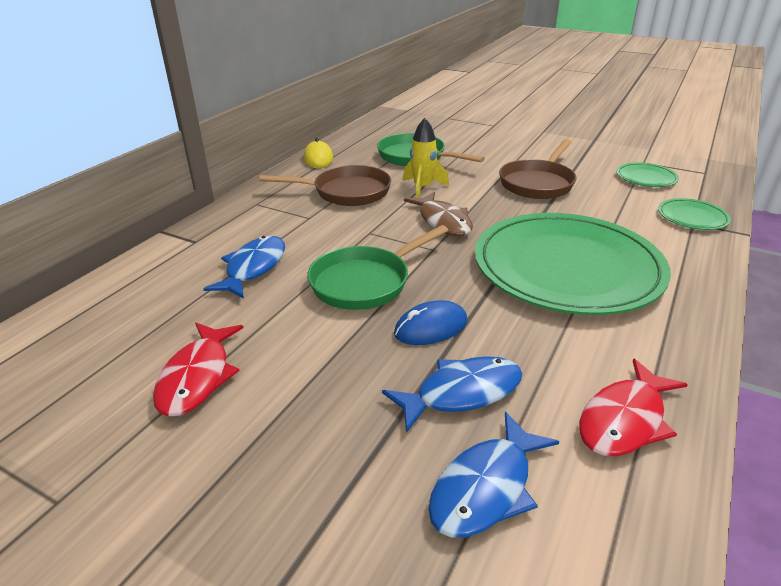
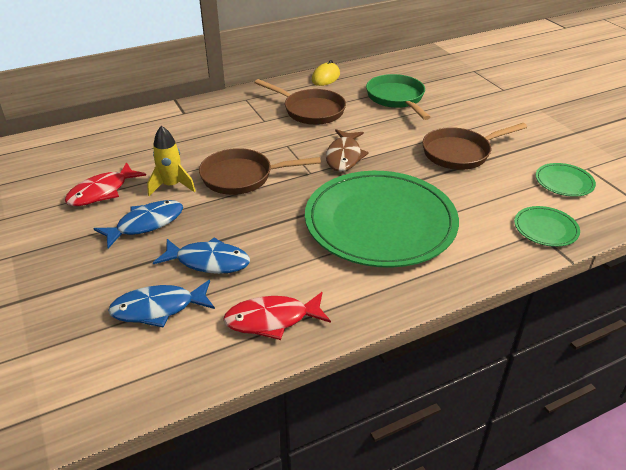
camera: 35 degrees right, 5 degrees up
(253, 268) = (194, 142): blue fish -> blue fish (146, 224)
(365, 282) = (242, 177): green pan -> brown pan
(423, 188) = (366, 126): yellow rocket -> yellow rocket (172, 186)
(431, 327) = (241, 220): blue mouse -> none

